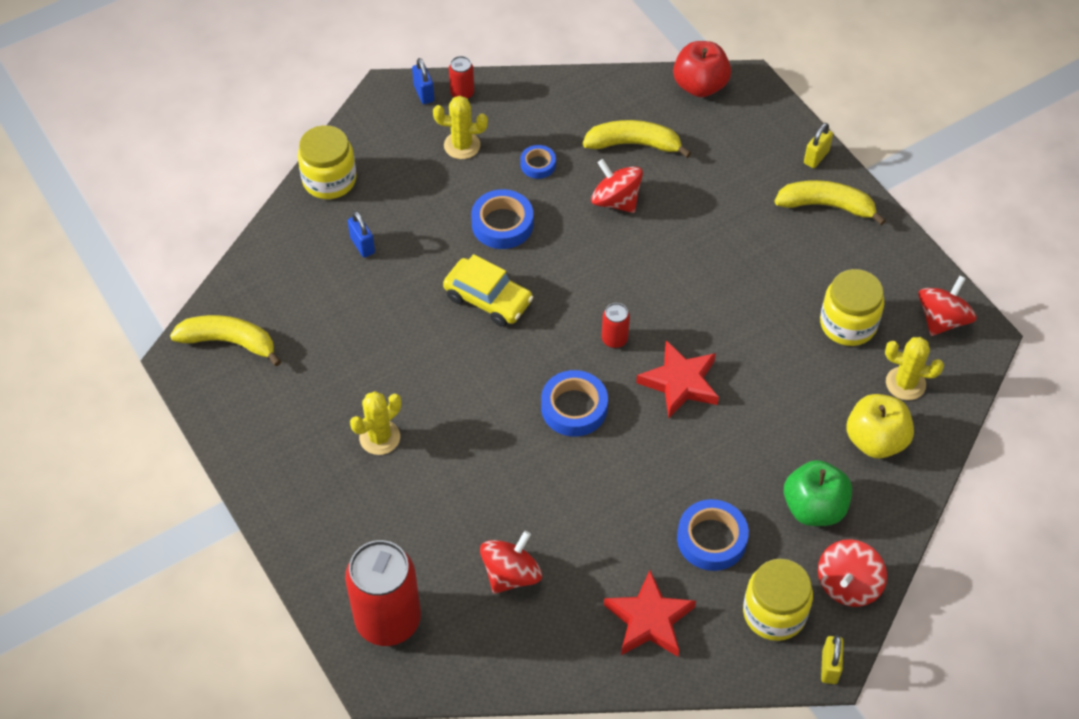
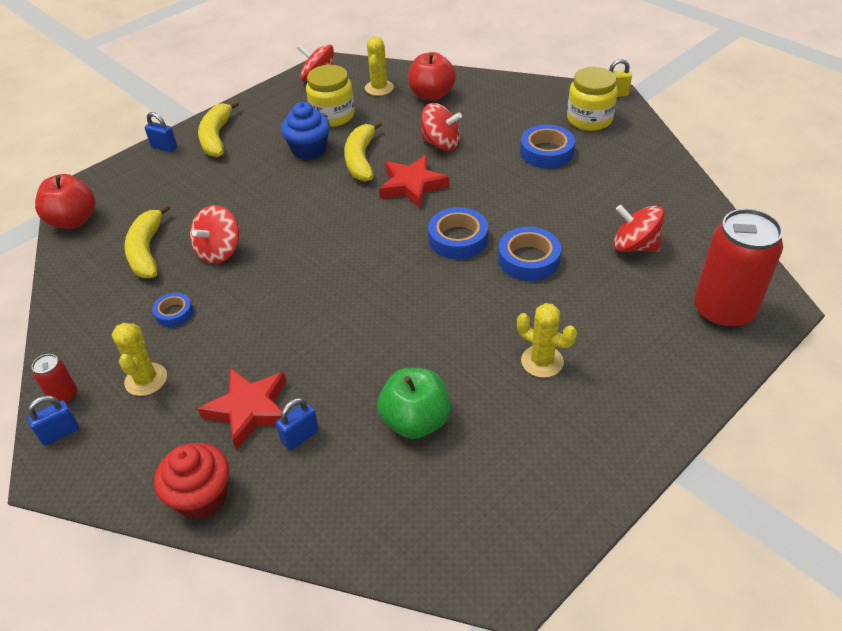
camera: 100 degrees left, 10 degrees down
(229, 342) = (470, 535): yellow banana -> yellow banana (361, 159)
(329, 180) = (201, 497): yellow jar -> red cupcake
(488, 299) = (353, 316): yellow car -> none
(502, 224) = (256, 324): blue tape -> blue tape (528, 259)
(614, 339) = (379, 227): red can -> none
(649, 620) = (629, 170): red star -> red star (249, 409)
(778, 292) = (309, 150): none -> blue cupcake
(814, 508) = (498, 113): green apple -> green apple (416, 421)
(816, 157) = (164, 147): yellow padlock -> blue padlock
(848, 584) = (550, 94): red spinning top -> red spinning top (441, 143)
(875, 440) = (431, 95): yellow apple -> red apple

